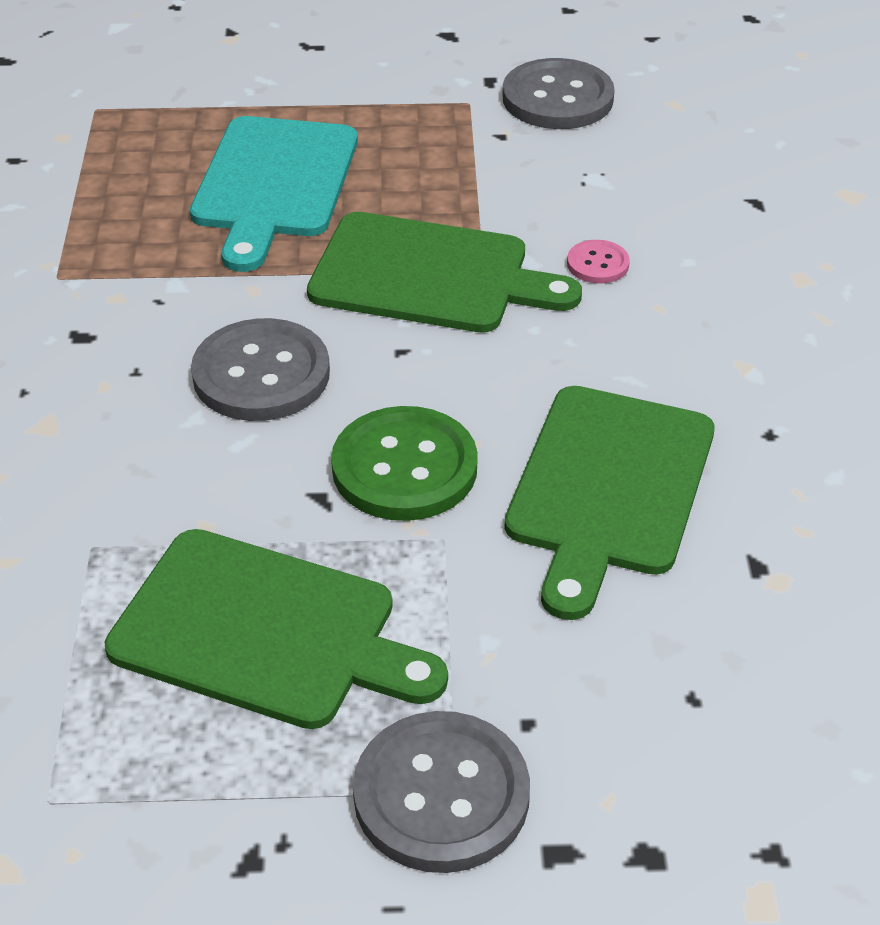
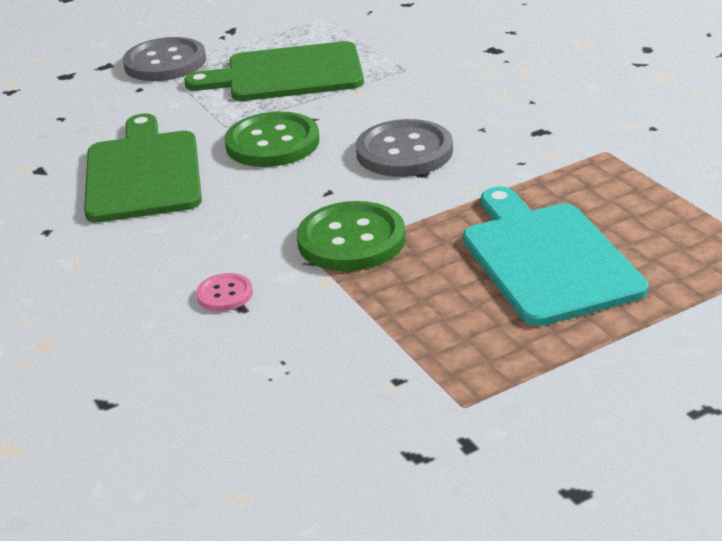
camera: 155 degrees right, 10 degrees down
(429, 275) = (351, 240): green cutting board -> green button
(557, 98) = (375, 449): grey button -> none

